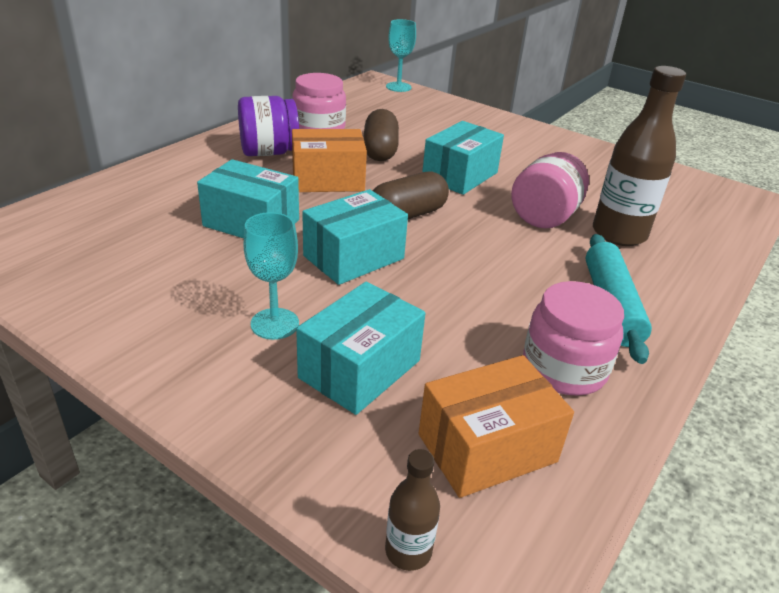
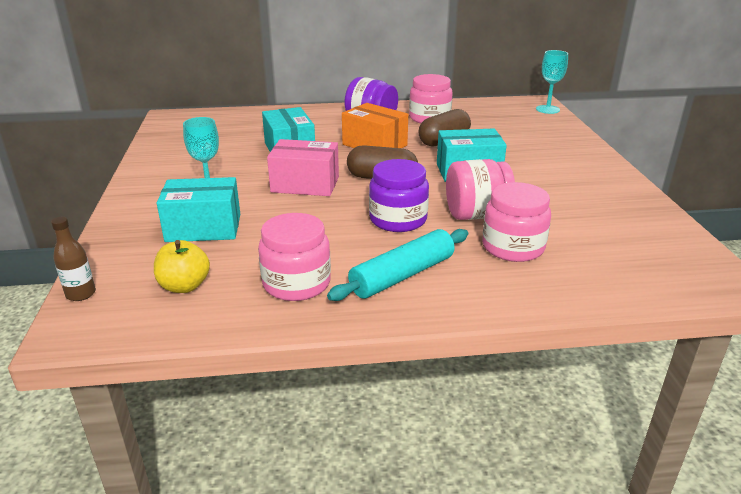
camera: 50 degrees right, 5 degrees down
(354, 257) = (305, 184): turquoise box -> pink box
(487, 448) = (184, 286): orange box -> yellow apple
(504, 252) = (398, 219): none -> purple jar
(619, 234) = (513, 247): brown bottle -> pink jar

